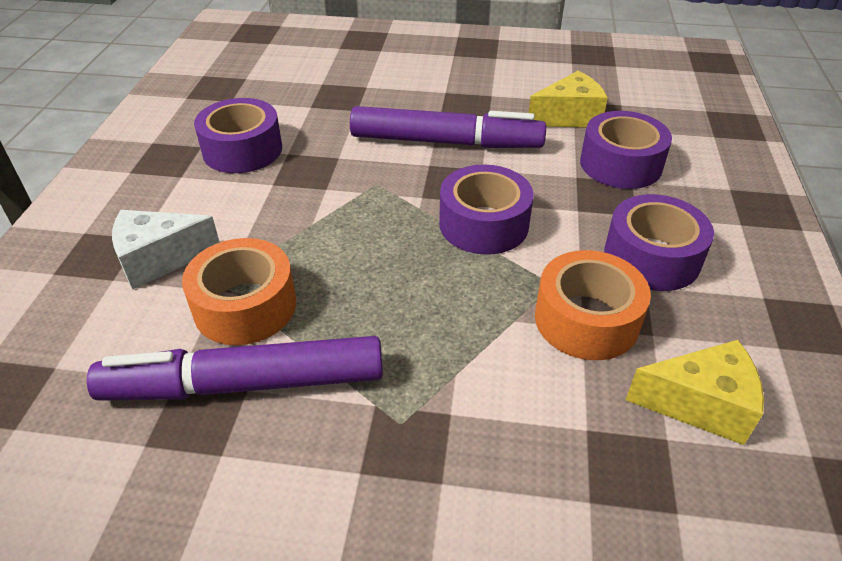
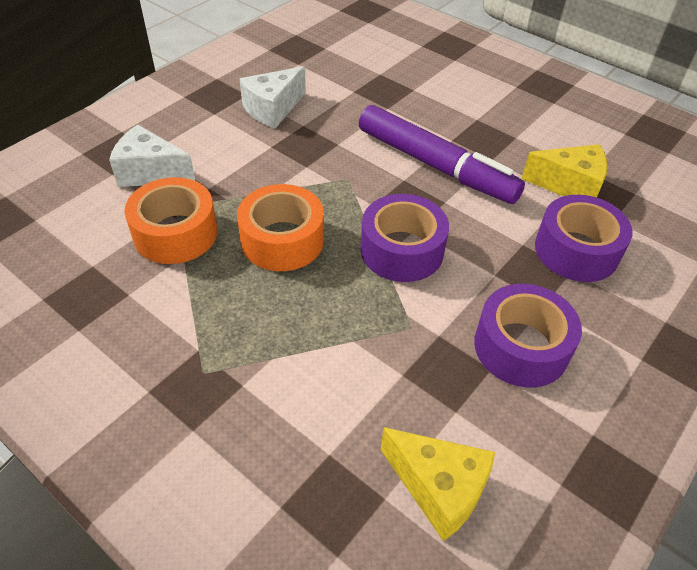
camera: 30 degrees right, 5 degrees up
(242, 150) = (273, 109): purple tape -> white cheese
(245, 384) = (130, 290): purple marker -> none
(586, 320) = (411, 370): orange tape -> orange tape (282, 240)

